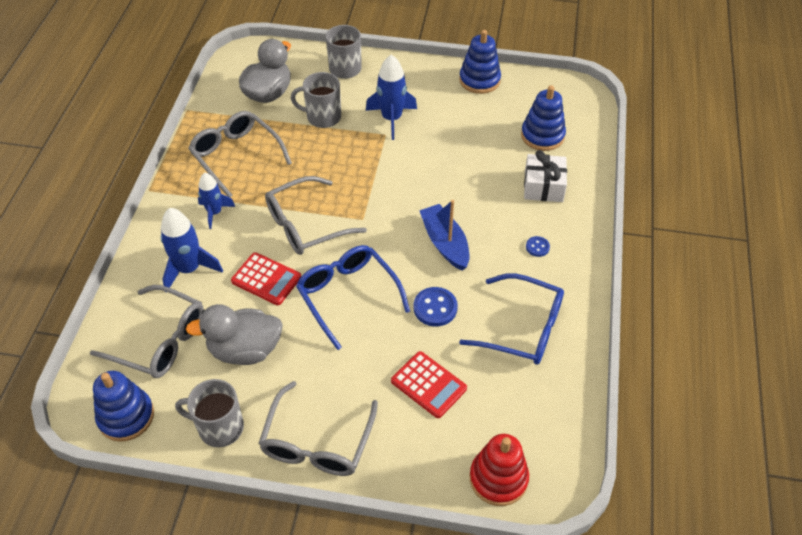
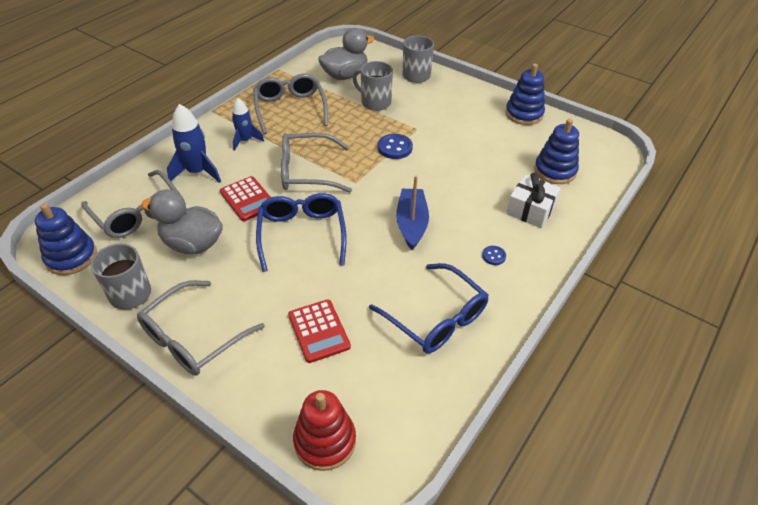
camera: 25 degrees right, 5 degrees down
(391, 119) = (429, 119): blue rocket -> none
(435, 308) = (368, 271): blue button -> blue button (395, 148)

